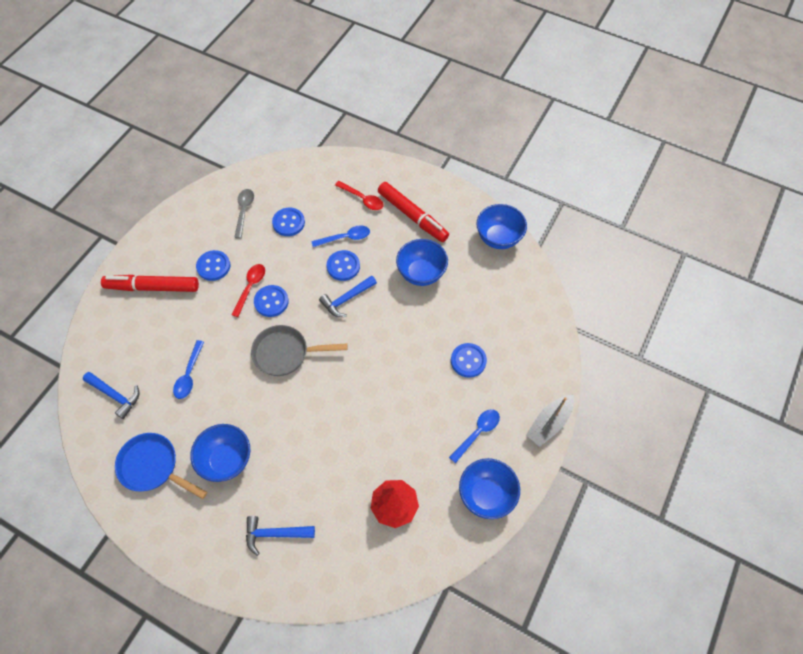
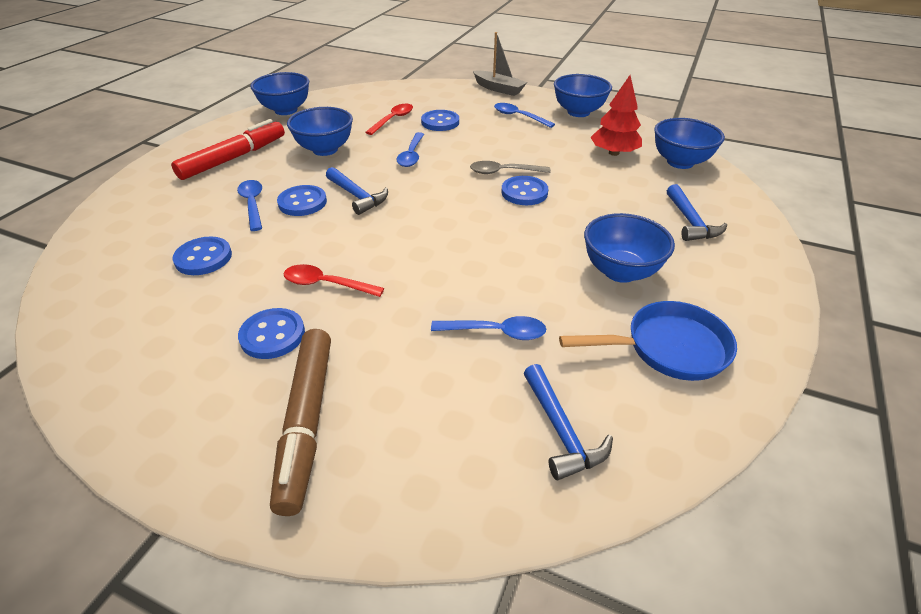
camera: 95 degrees left, 20 degrees down
(115, 395) = (561, 431): blue hammer -> blue hammer turned 135 degrees clockwise
(152, 287) = (307, 422): red marker -> brown marker
(153, 467) = (668, 348): blue pan -> blue pan turned 120 degrees counterclockwise
(244, 211) = (154, 312): grey spoon -> grey spoon (504, 172)
(271, 302) = (356, 259): blue button -> blue button (524, 192)
(285, 353) = (444, 237): grey pan -> none
(362, 199) = (186, 195): red spoon -> red spoon (393, 120)
(370, 564) = (680, 162): none -> blue bowl
(406, 336) = (411, 155): none -> blue spoon

